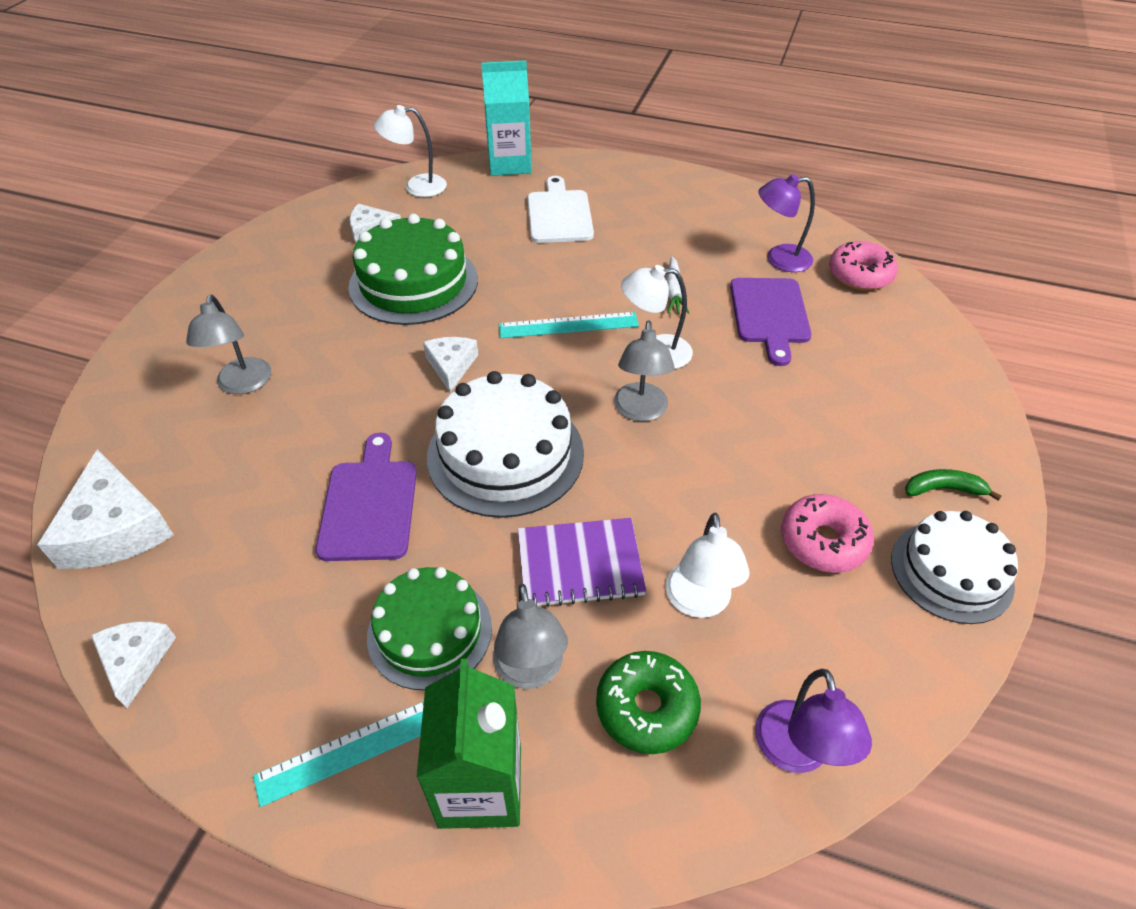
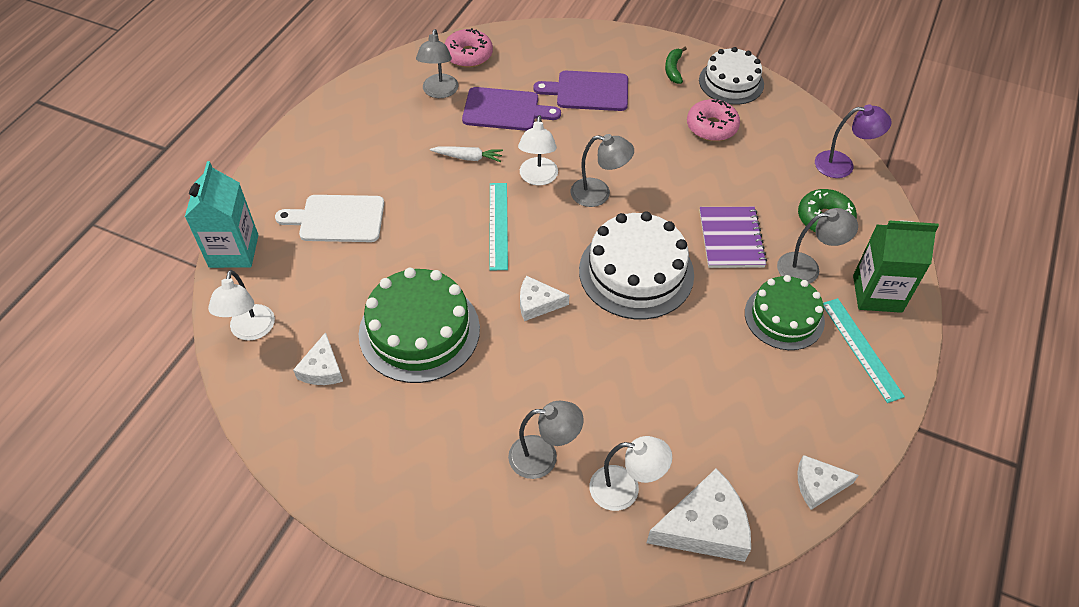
camera: 85 degrees left, 5 degrees up
(369, 504) = (682, 354): purple cutting board -> purple cutting board (588, 91)
(699, 603) = (756, 187): white lamp -> white lamp (625, 489)
(779, 259) = (439, 92): purple lamp -> grey lamp

